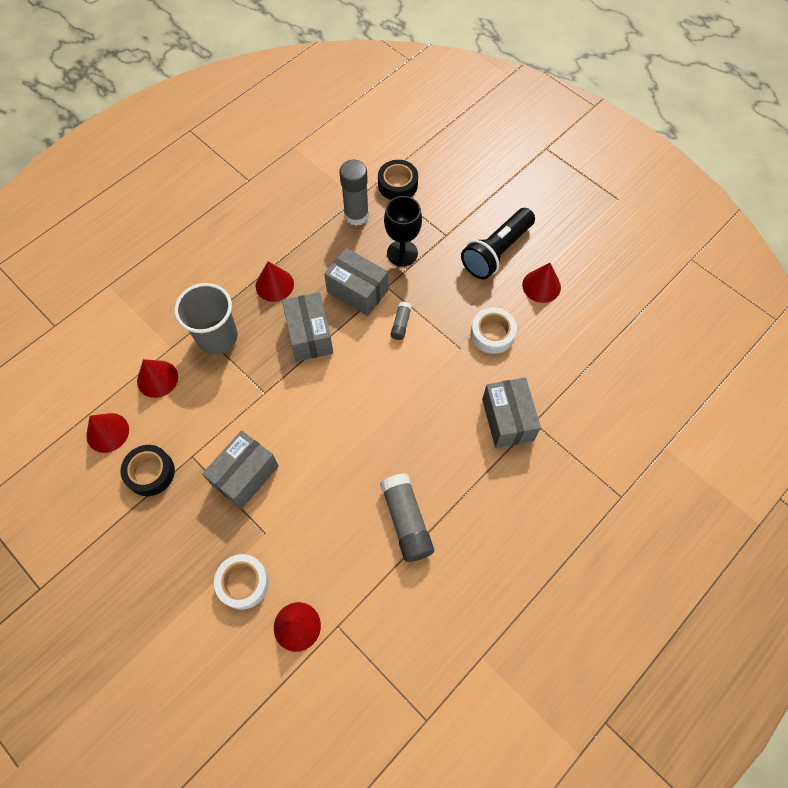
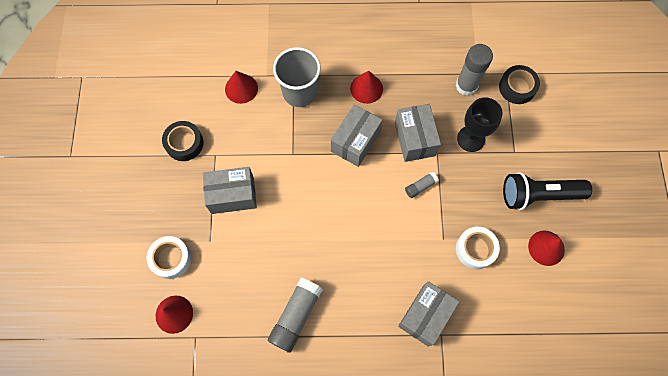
camera: 45 degrees right, 5 degrees up
(107, 432) = (184, 97): red cone -> none

